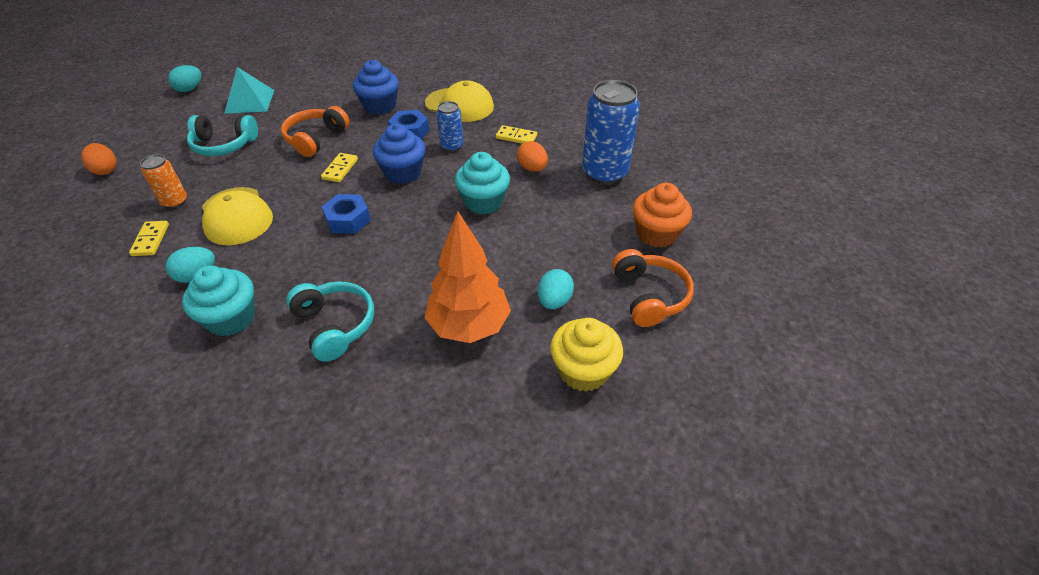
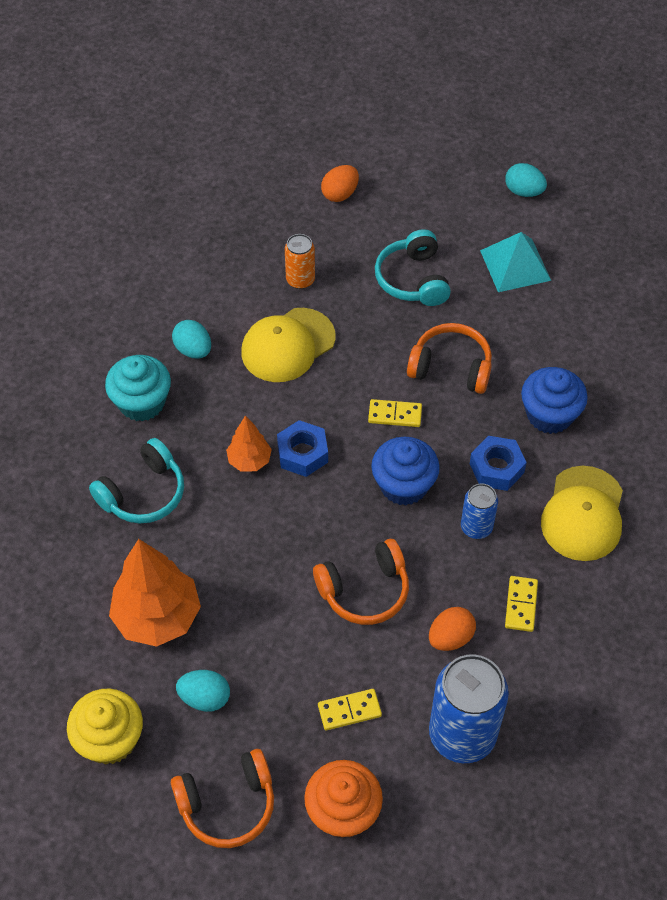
camera: 80 degrees right, 10 degrees up
(151, 240) = (237, 288): yellow domino -> yellow domino (349, 711)
(338, 251) = (249, 460): none -> orange tree
(483, 202) = (365, 590): turquoise cupcake -> orange headphones

